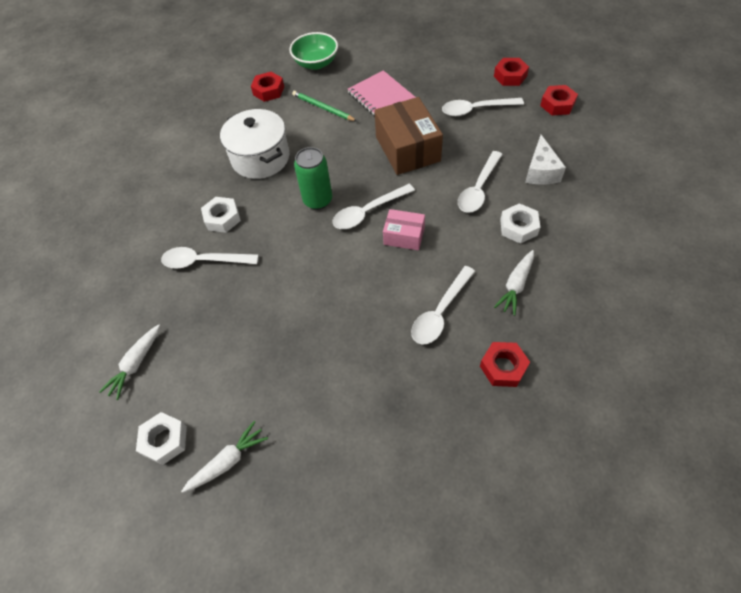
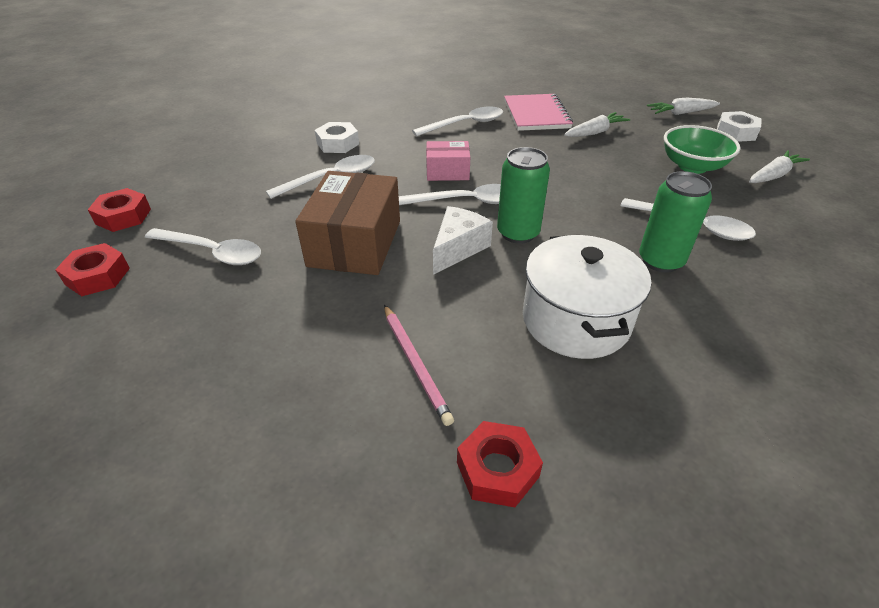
camera: 155 degrees left, 15 degrees down
(222, 218) = (660, 261): white nut -> green can
(316, 63) = (340, 498): green bowl -> green bowl (692, 166)
(323, 108) = (415, 363): green pencil -> pink pencil
(382, 98) = (304, 332): pink notebook -> pink notebook (536, 114)
(404, 236) = (447, 172): pink box -> pink box turned 45 degrees counterclockwise
(503, 367) = (449, 94): red nut -> none
(515, 285) = (390, 118): white carrot -> white carrot (595, 132)
(541, 171) = (254, 169): white cheese -> white cheese (458, 248)

